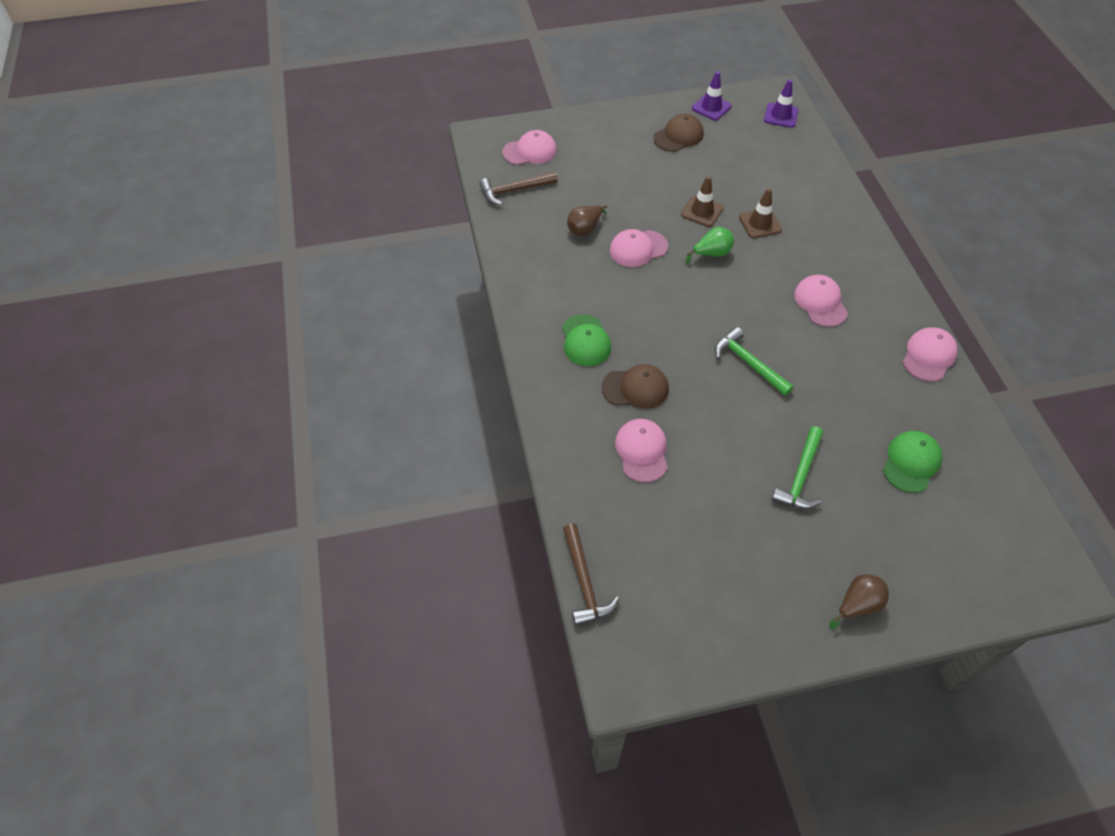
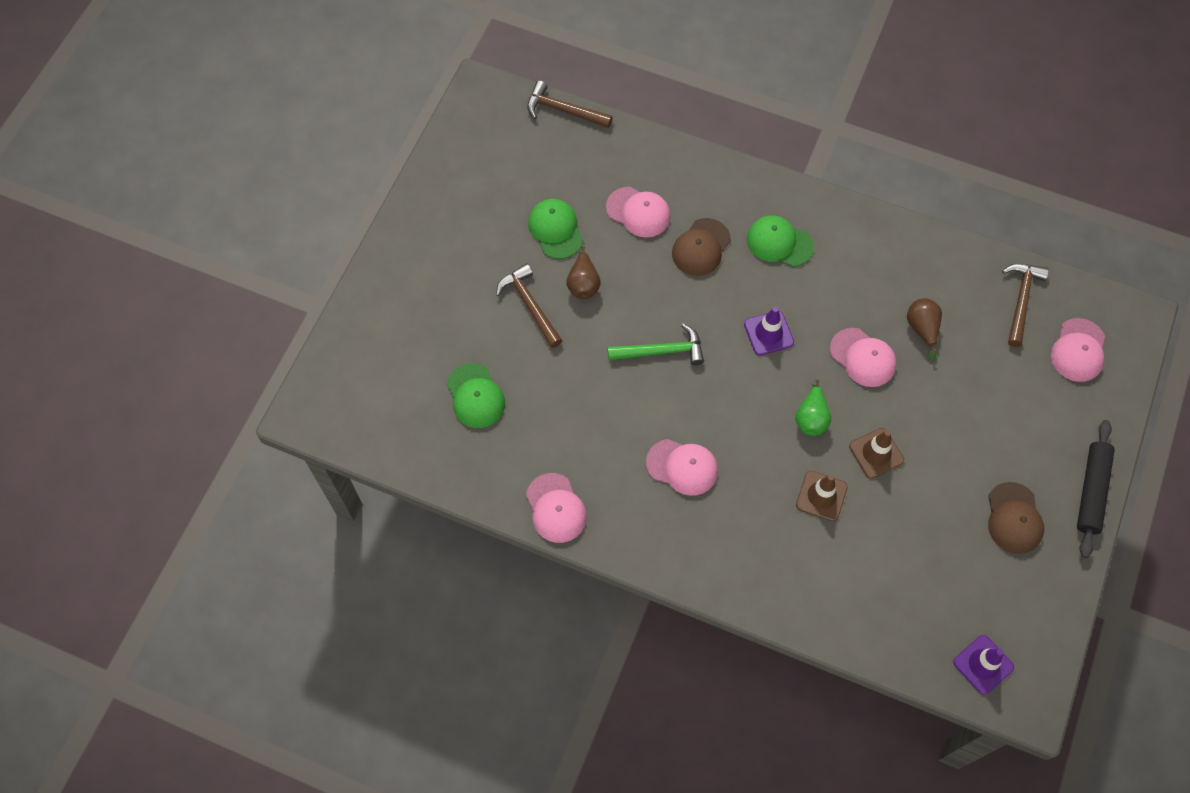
camera: 125 degrees right, 10 degrees up
(626, 112) = (1091, 491): none -> black rolling pin
(638, 248) = (863, 357): pink cap -> pink cap turned 120 degrees clockwise
(711, 107) = (1046, 594): purple traffic cone -> purple traffic cone (768, 333)
(715, 503) = (555, 230): none -> green cap
(800, 476) = (530, 305): green hammer -> brown hammer
(857, 604) = (409, 261): brown pear -> brown pear (583, 284)

